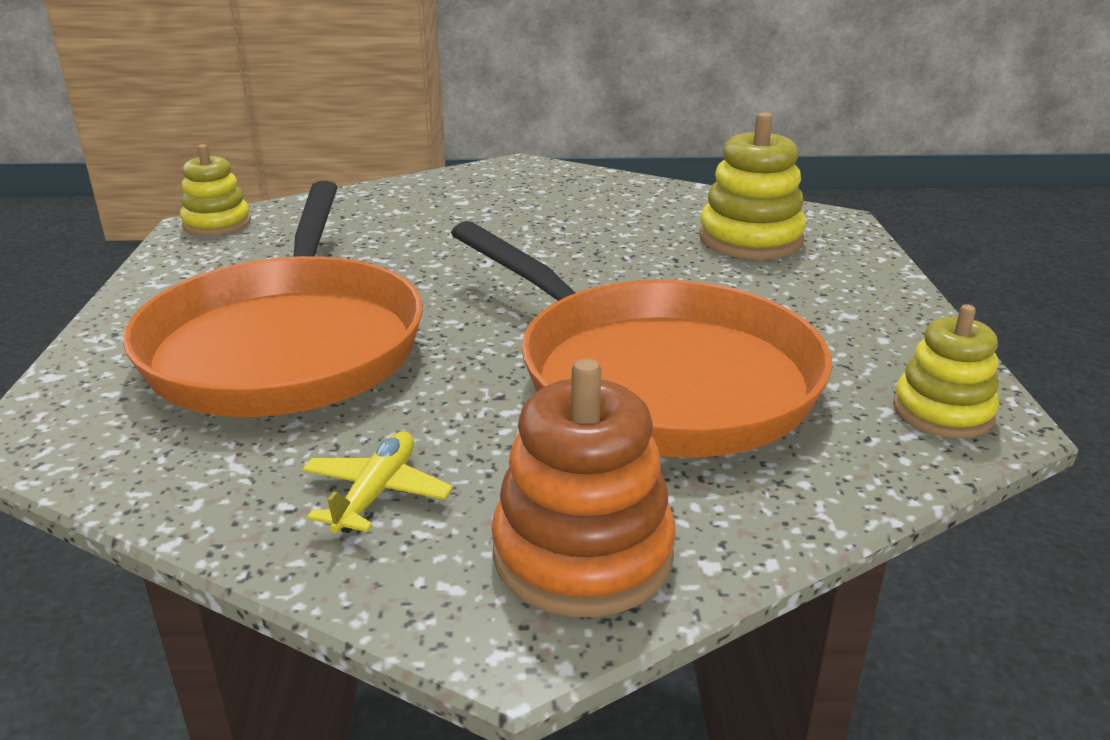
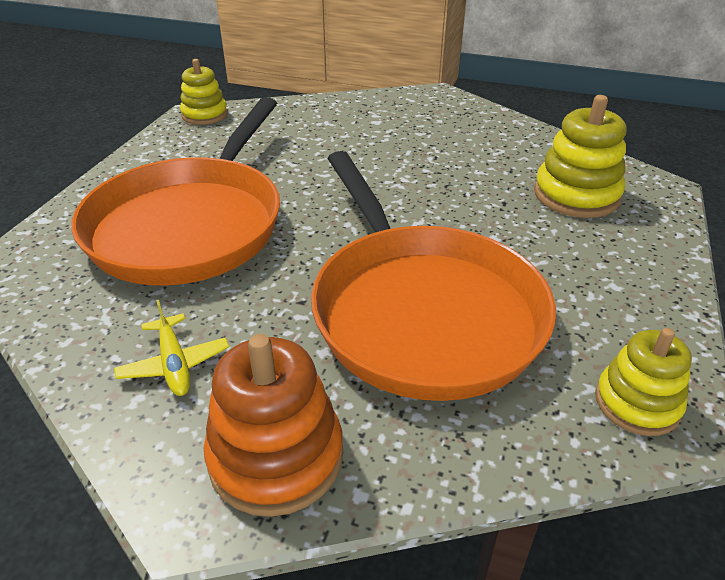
camera: 20 degrees right, 10 degrees up
(376, 493) = (174, 364): yellow plane -> yellow plane turned 120 degrees clockwise

